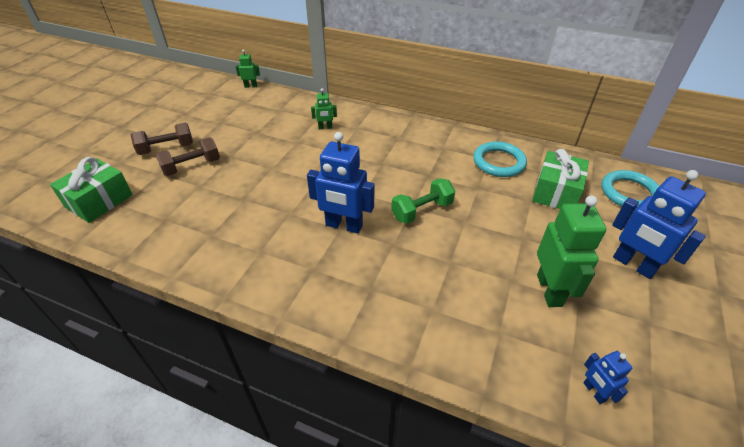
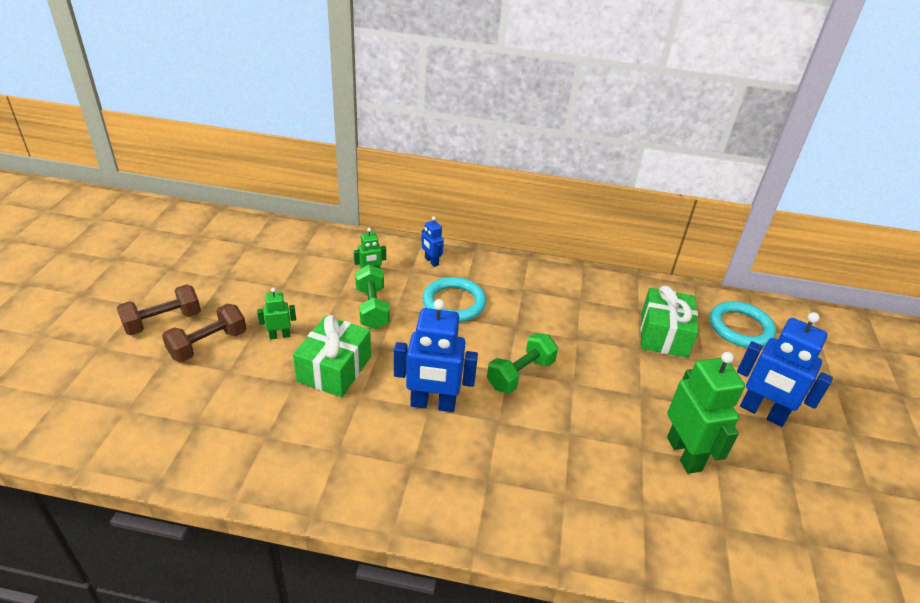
camera: 15 degrees left, 5 degrees down
(99, 201) = (92, 407): green gift -> green gift (334, 369)
(251, 86) = (251, 221): green robot -> green robot (279, 335)
(319, 152) = (372, 308): none -> green dumbbell
(499, 162) = (592, 303): turquoise ring -> turquoise ring (454, 303)
(594, 392) = (754, 561): blue robot -> blue robot (431, 261)

